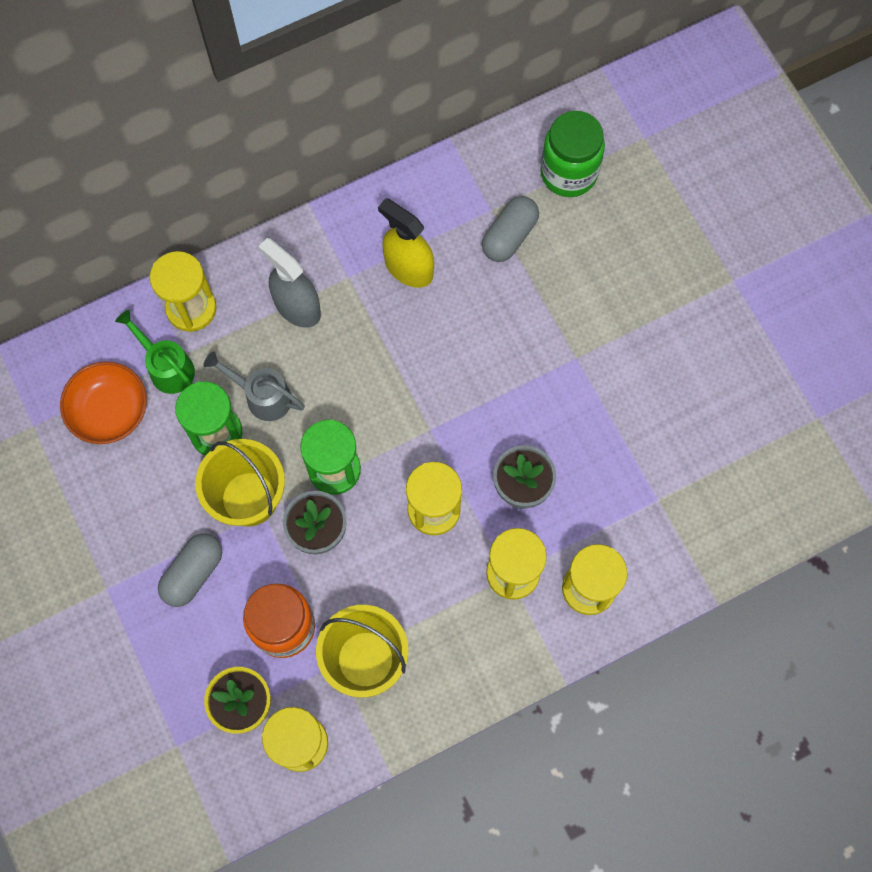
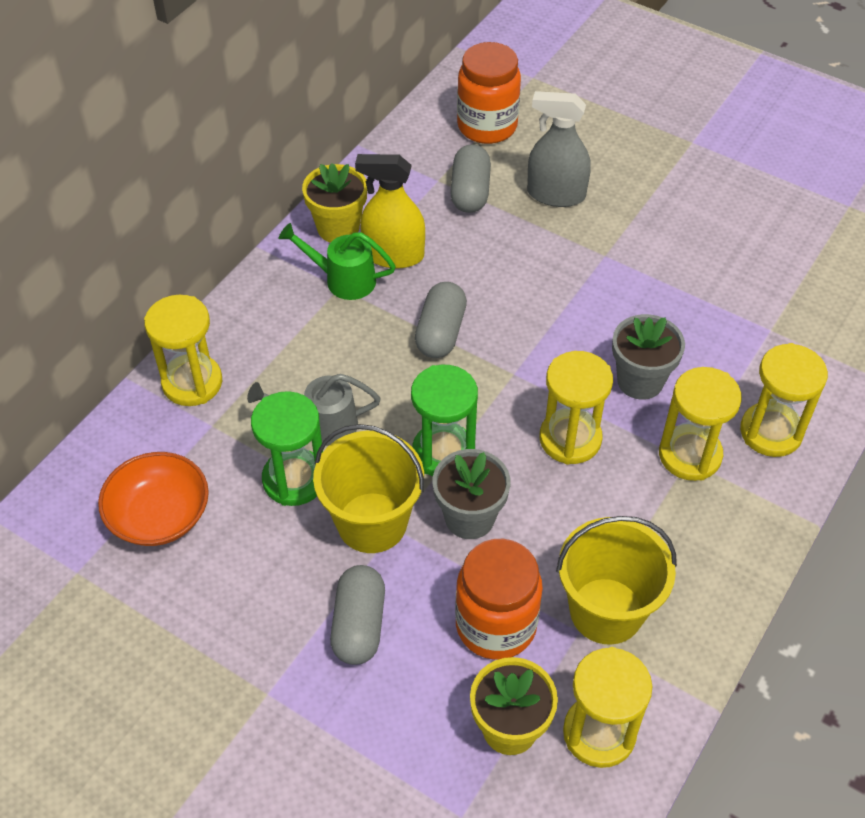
camera: 30 degrees left, 20 degrees down
(167, 367) = (199, 445): green watering can -> green watering can (343, 279)
(297, 307) = (304, 333): grey spray bottle -> grey spray bottle (556, 194)
(382, 218) = (338, 228): none -> yellow flower pot
(399, 362) = (441, 332): none -> grey capsule
(568, 173) = (487, 126): green jar -> orange jar

